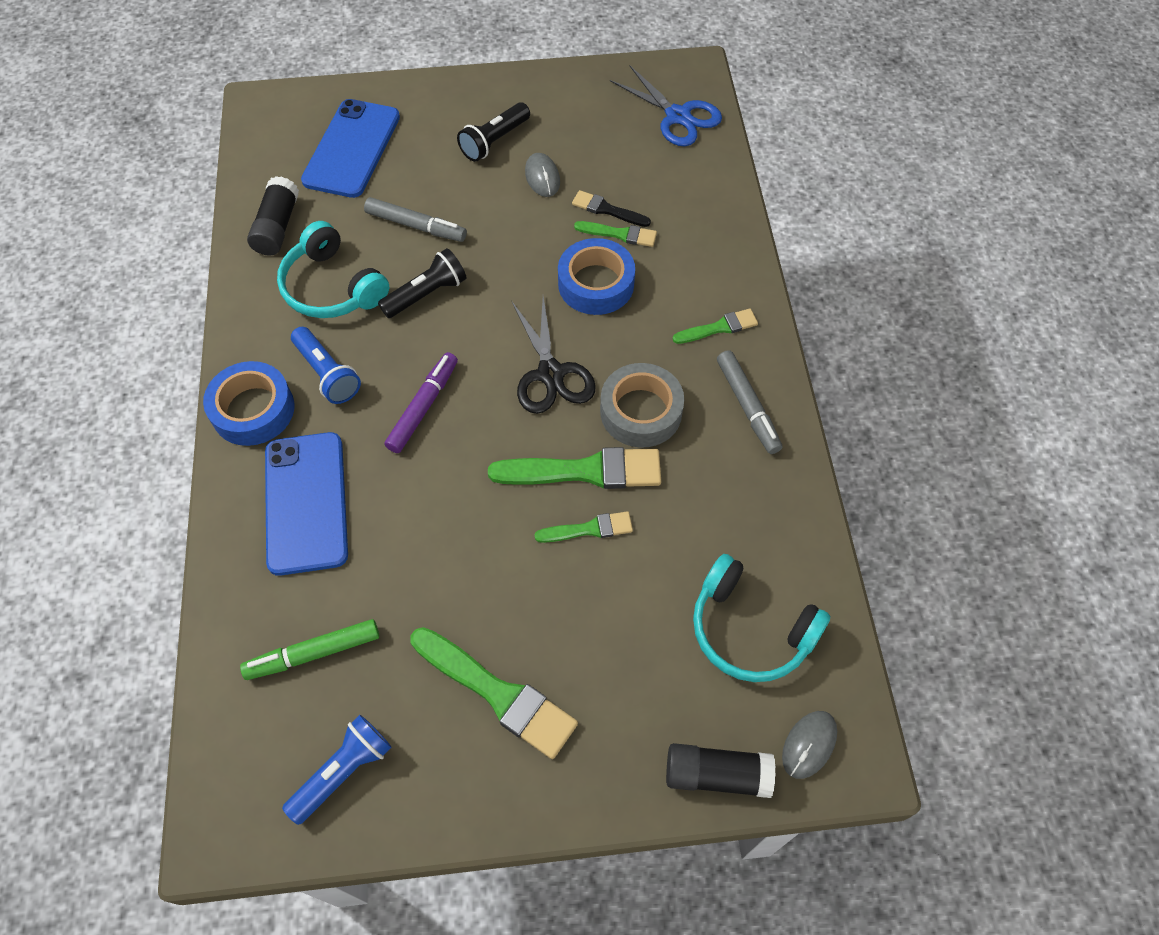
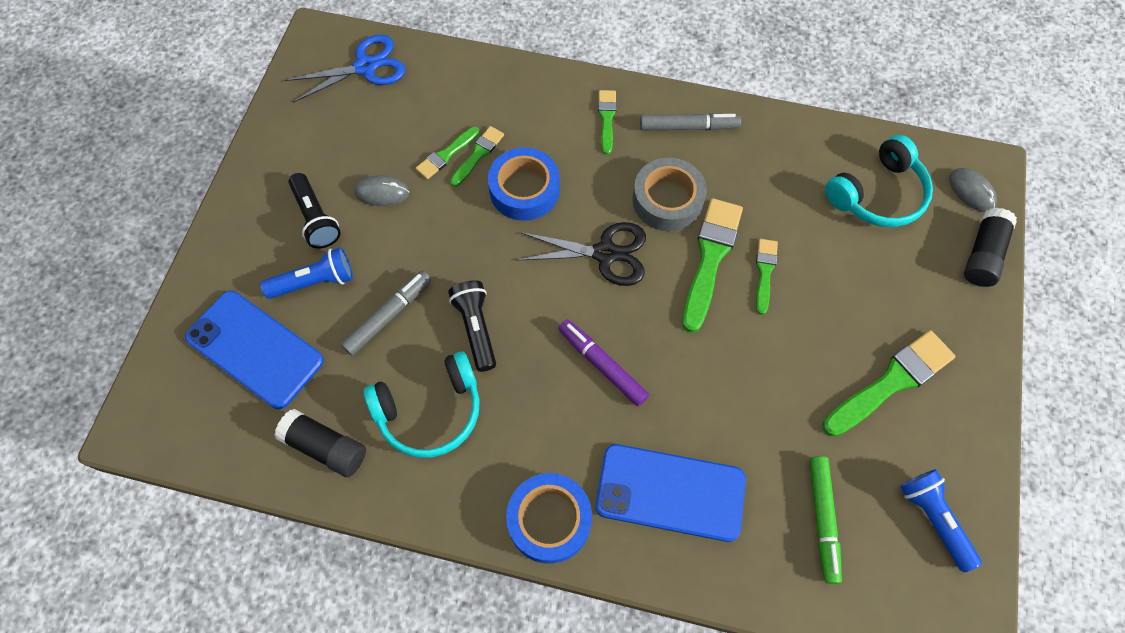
camera: 70 degrees left, 5 degrees up
(327, 374) = (533, 440): blue flashlight -> blue flashlight (315, 282)
(607, 210) = (446, 155): black brush -> green brush

